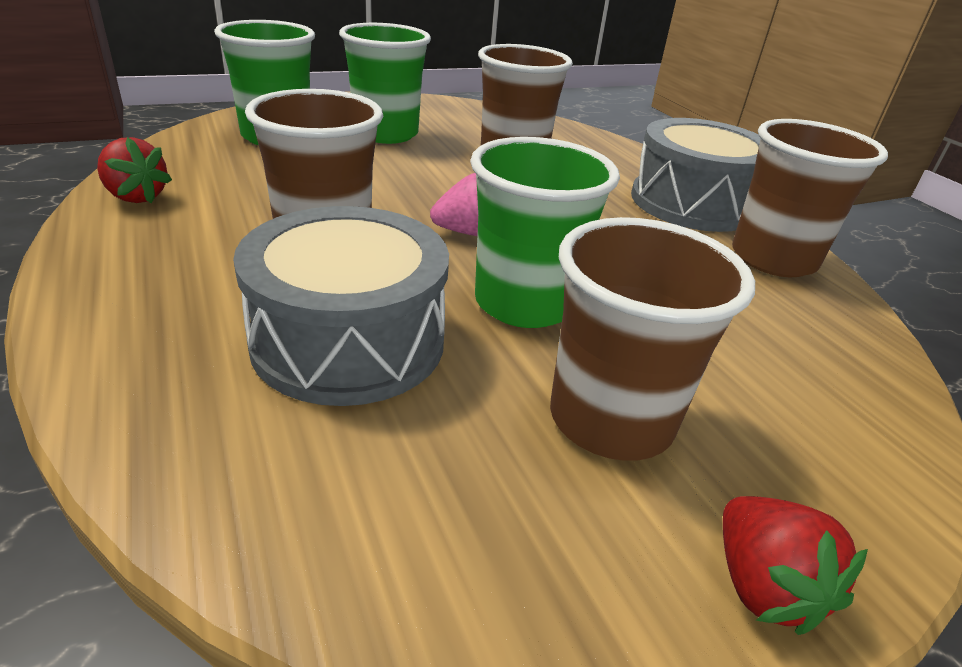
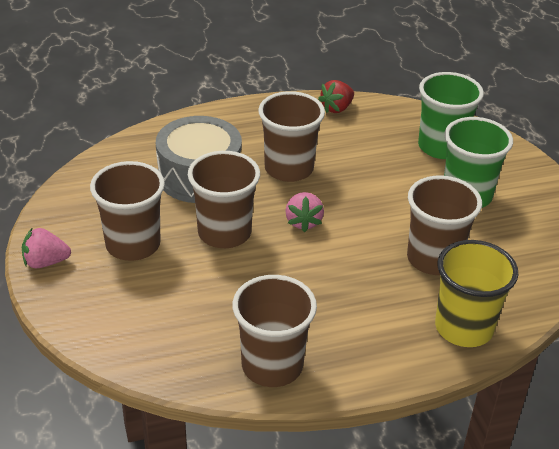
camera: 100 degrees right, 5 degrees up
(524, 303) = (224, 233): green cup -> brown cup
(615, 154) = (464, 328): none -> yellow cup
(692, 203) = (364, 350): grey drum -> none
(762, 586) = (46, 262): red strawberry -> pink strawberry

